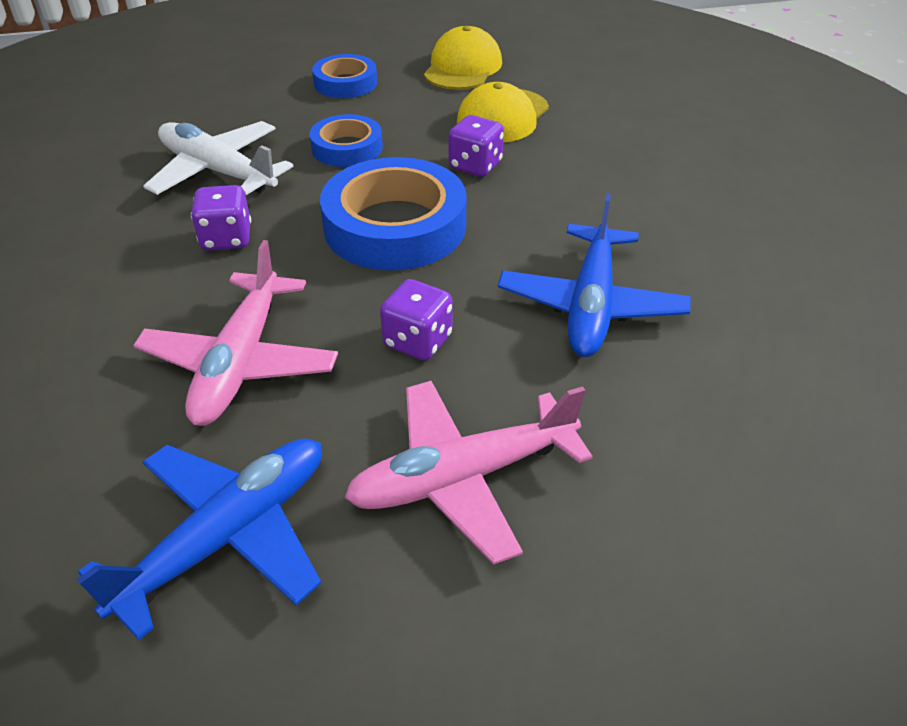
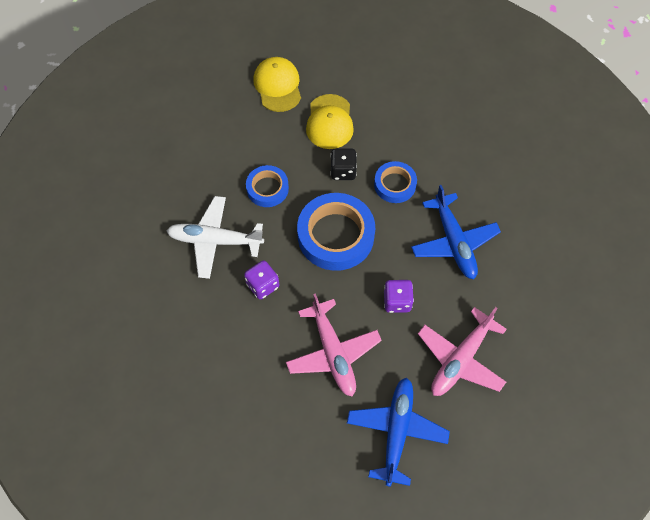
camera: 30 degrees left, 20 degrees up
(345, 83) = (222, 132): blue tape -> blue tape (395, 184)
(475, 166) = (343, 171): purple dice -> black dice

